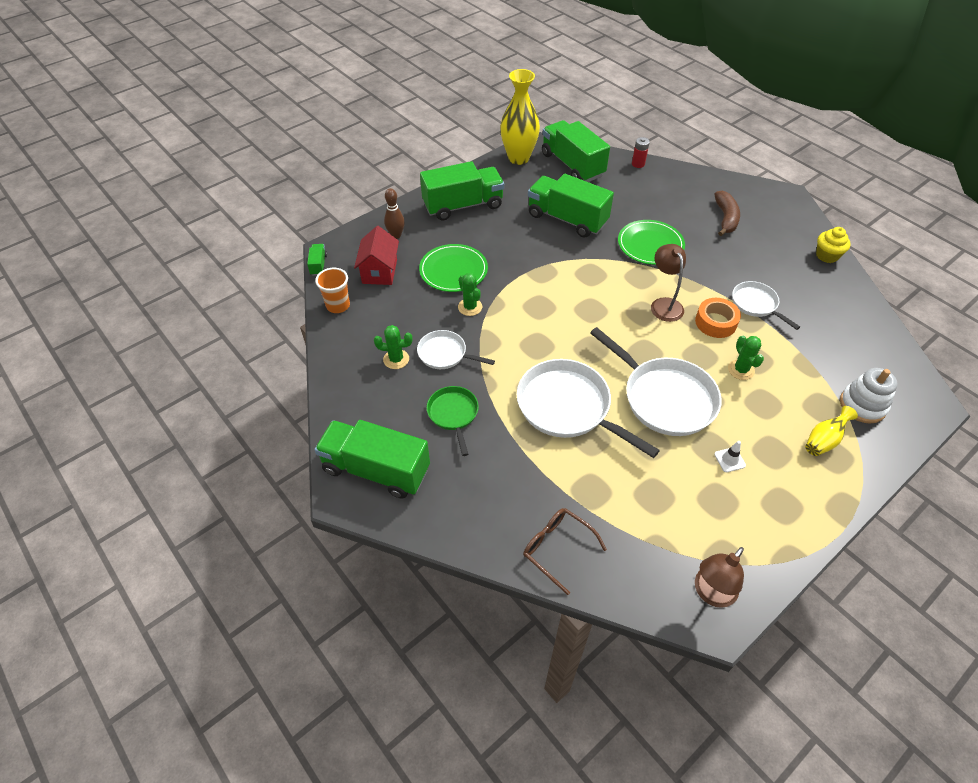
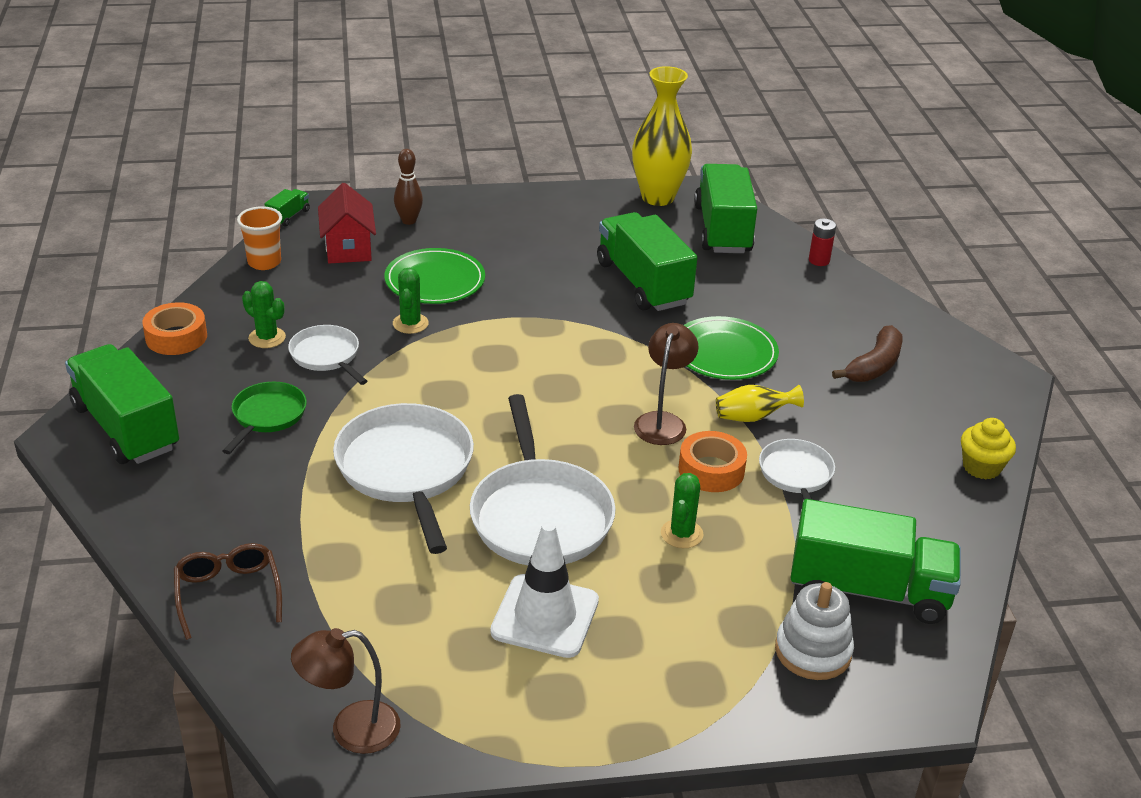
camera: 30 degrees right, 15 degrees down
(339, 387) = (176, 337): none -> orange tape
(379, 271) = (348, 248): red house -> red house turned 45 degrees counterclockwise
(463, 205) = (525, 221): green truck -> green truck (868, 590)
(729, 460) = (545, 616): white traffic cone -> white traffic cone, size x2.37
(824, 440) = (703, 660): yellow vase -> yellow vase (753, 417)

